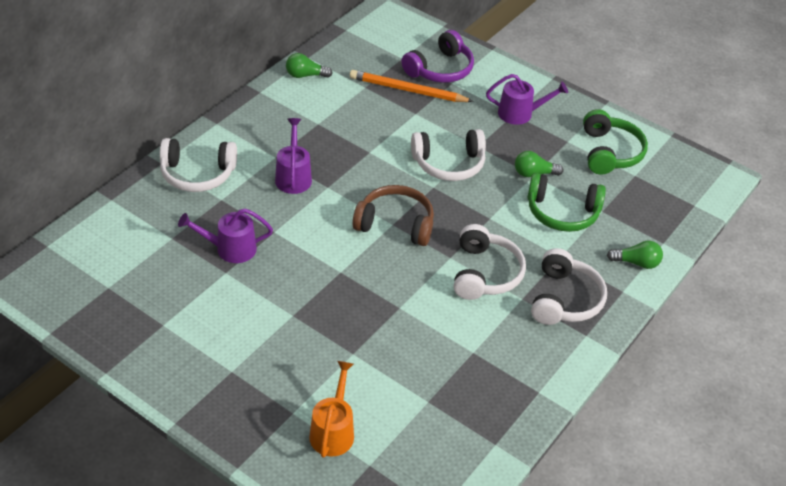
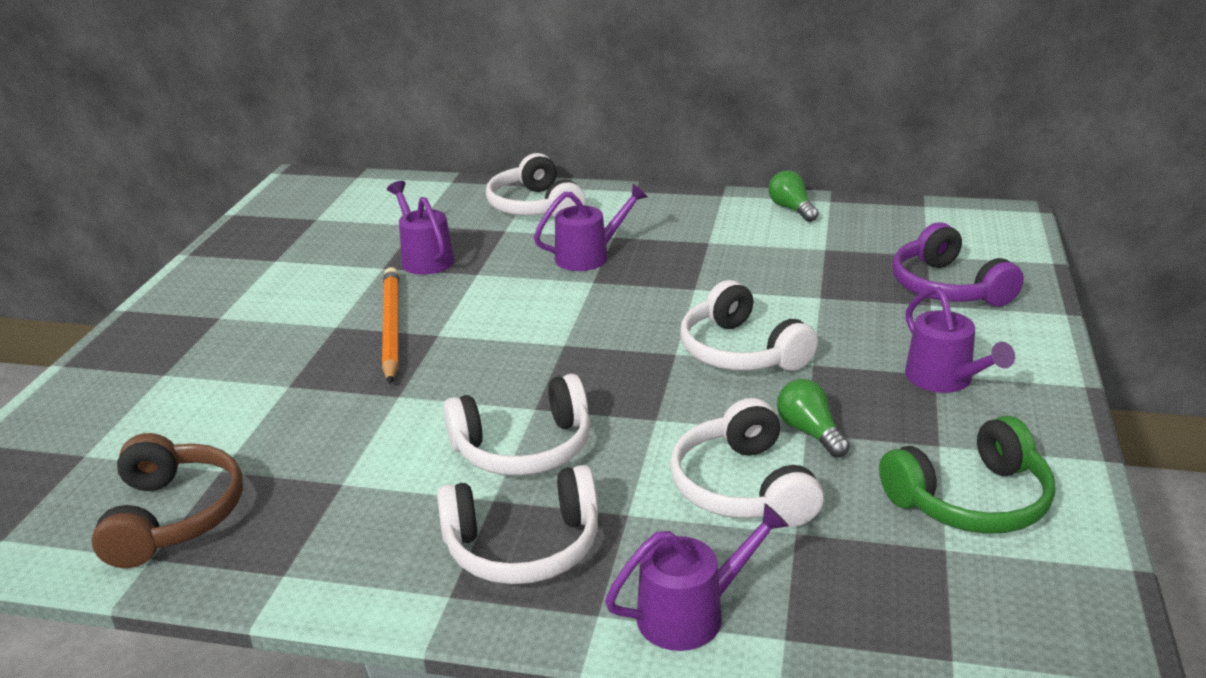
camera: 70 degrees right, 15 degrees down
(333, 430) = (140, 410): orange watering can -> none
(395, 224) = (566, 346): brown headphones -> brown headphones (174, 516)
(408, 90) = (863, 278): orange pencil -> orange pencil (391, 328)
(440, 69) = (947, 287): purple headphones -> purple headphones turned 45 degrees clockwise
(562, 213) = (742, 487): green headphones -> white headphones
(636, 263) = (692, 613): green light bulb -> purple watering can

